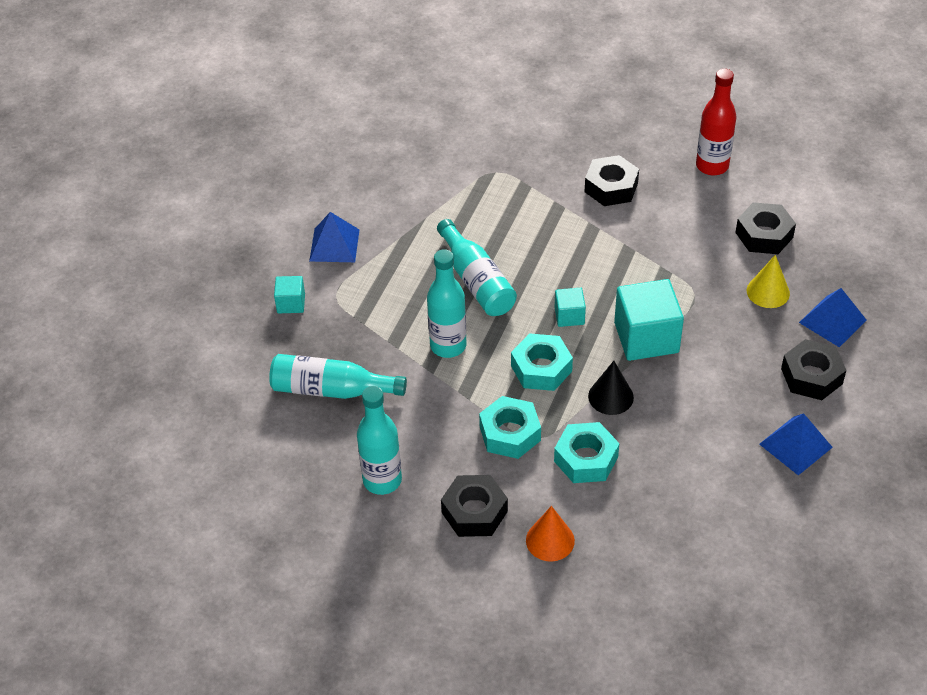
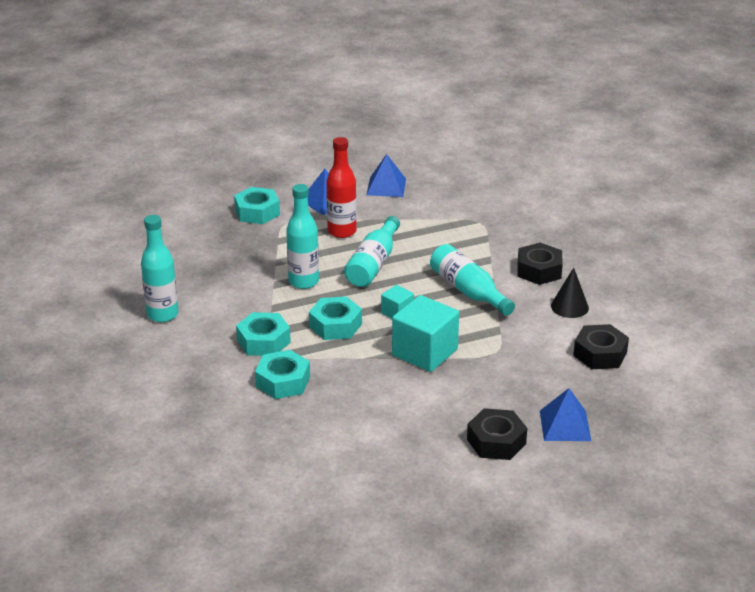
camera: 45 degrees right, 15 degrees down
(291, 303) = (257, 212): turquoise cube -> turquoise nut
(331, 390) = (209, 260): turquoise bottle -> turquoise bottle (468, 291)
(474, 512) = (181, 361): black nut -> none
(550, 540) = (196, 402): orange cone -> none
(610, 397) = (351, 364): black cone -> black cone (569, 307)
(712, 166) = (629, 299): red bottle -> red bottle (342, 231)
(768, 292) = (547, 382): yellow cone -> none
(795, 445) = (419, 466): blue pyramid -> blue pyramid (386, 187)

